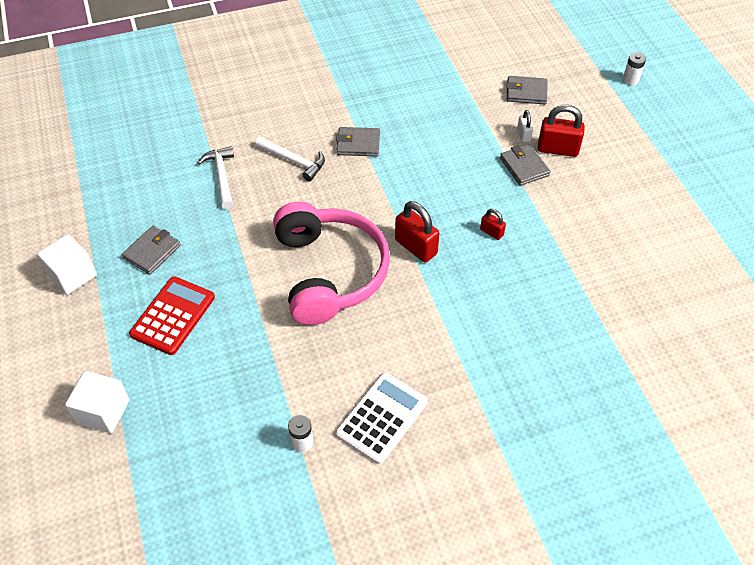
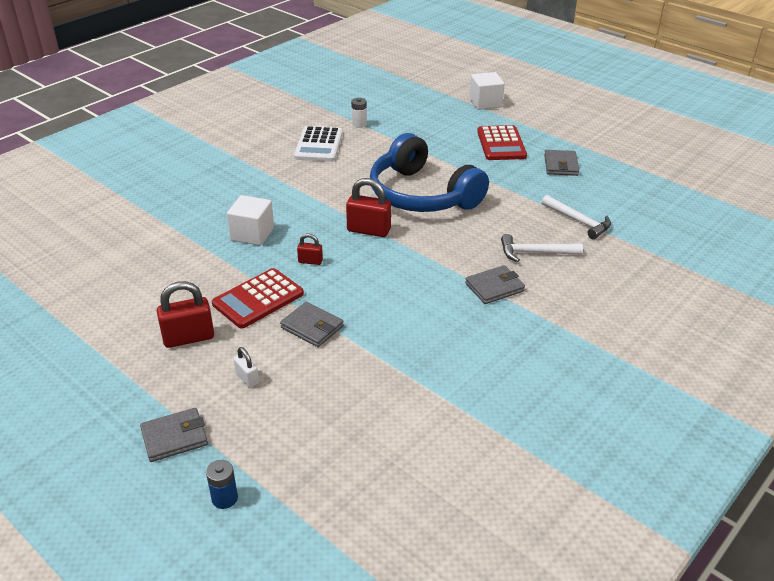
camera: 150 degrees right, 15 degrees down
(72, 275) = (592, 140): white cube -> white cube (252, 234)
(329, 272) = (422, 195): pink headphones -> blue headphones
(523, 135) = (332, 361): white padlock -> white padlock (247, 378)
(526, 92) = (359, 417): grey wallet -> grey wallet (174, 437)
(556, 210) = (258, 299): none -> red calculator
(557, 149) = (284, 359): red padlock -> red padlock (188, 338)
(630, 80) = (224, 498): white battery -> blue battery

